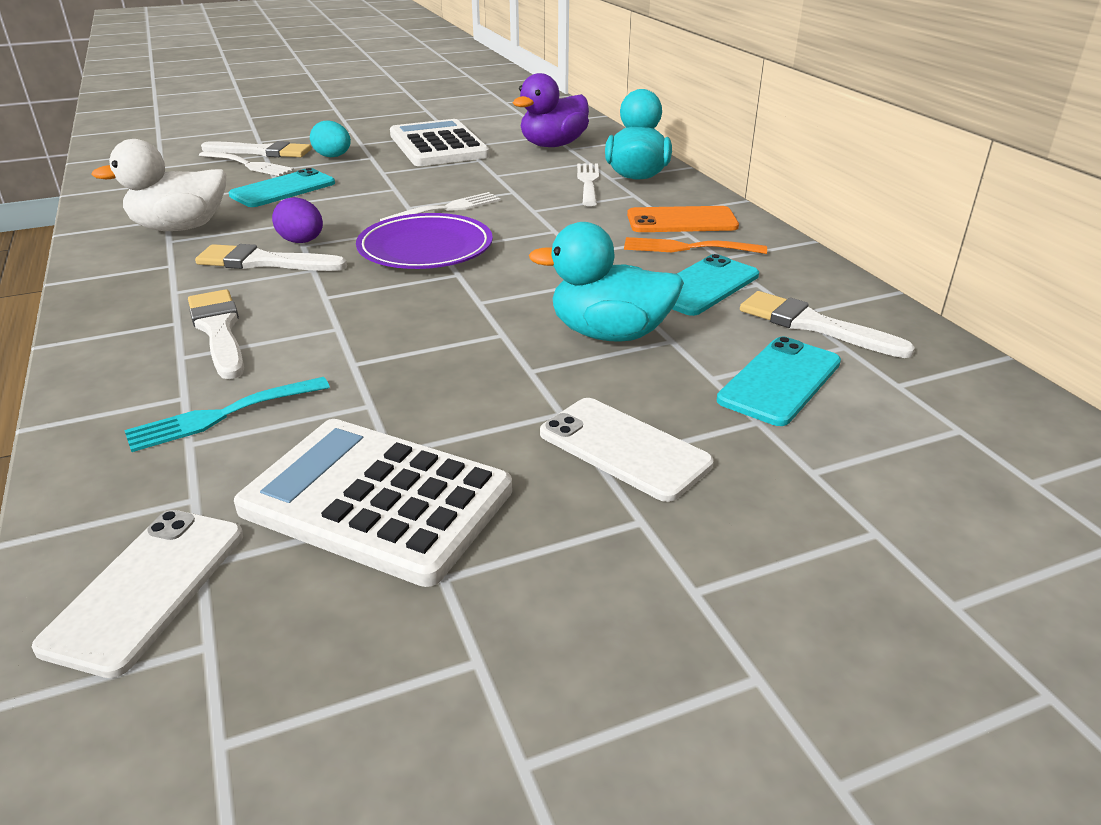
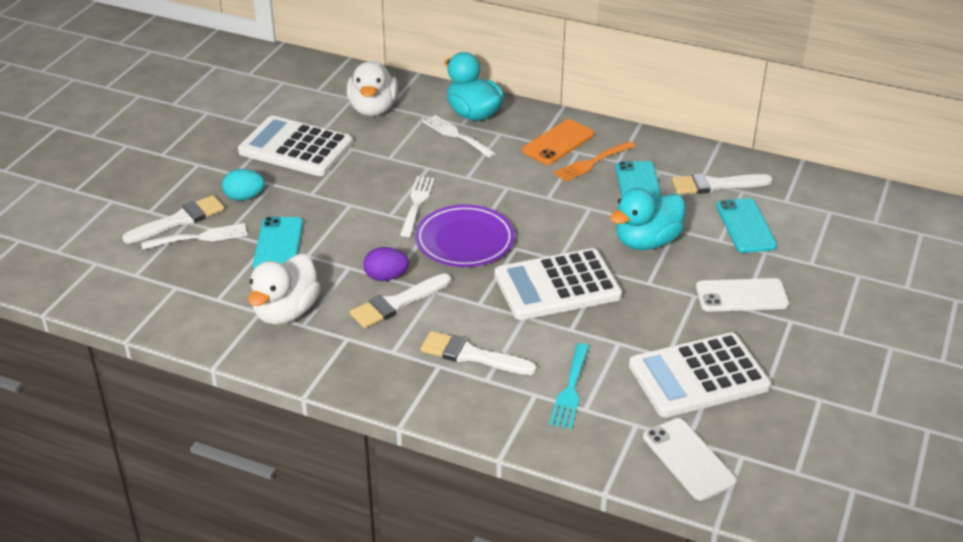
camera: 45 degrees left, 5 degrees up
(426, 321) = (557, 286): none -> white calculator
(553, 145) = (373, 109): purple duck -> white duck

